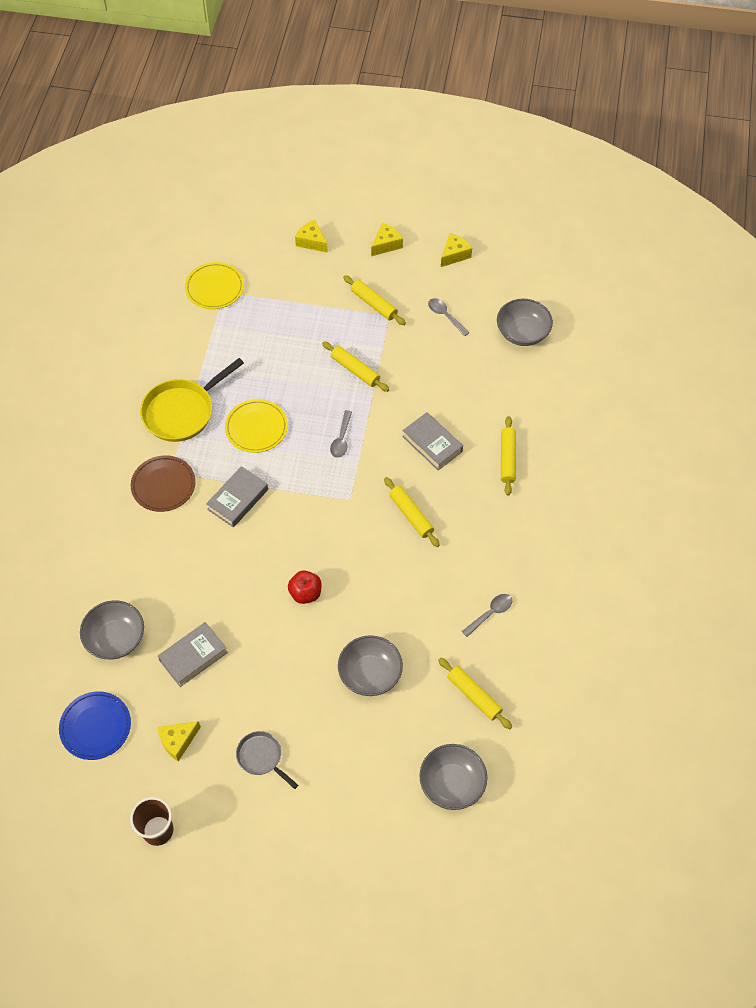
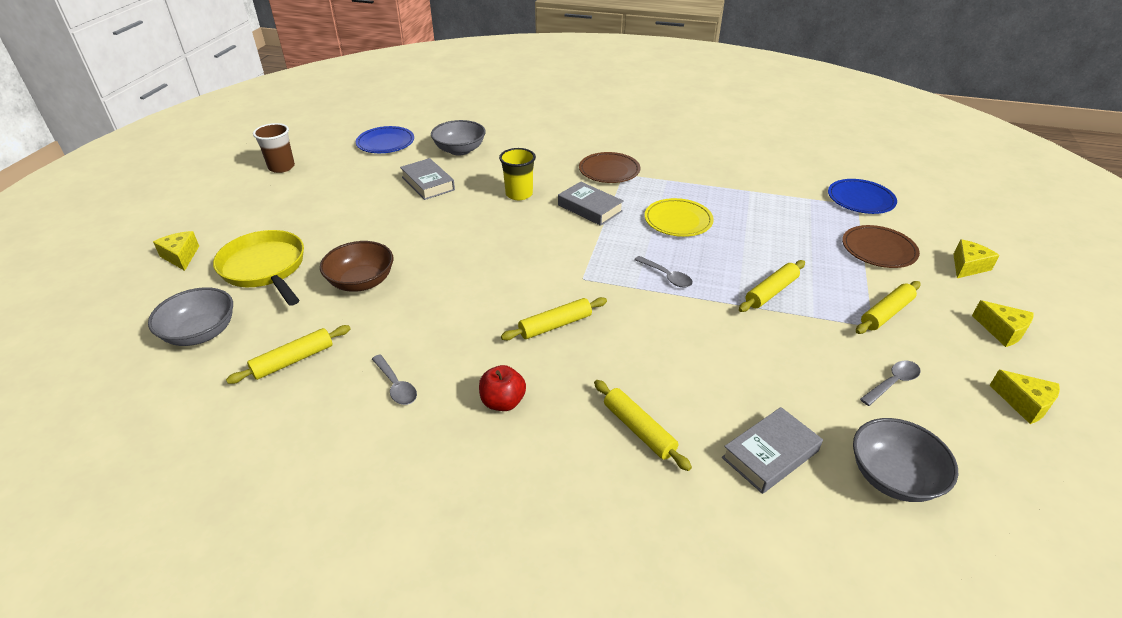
camera: 95 degrees right, 20 degrees down
(178, 741) = (352, 176): yellow cheese -> yellow cheese (181, 256)
(182, 411) = (694, 180): yellow pan -> yellow pan (265, 268)
(213, 564) = (519, 194): none -> yellow cup
(214, 288) = (860, 199): yellow plate -> blue plate
(261, 757) = (311, 215): grey pan -> none
(293, 291) = (878, 250): none -> brown plate
(305, 593) = (472, 244): red apple -> red apple (503, 402)
(341, 439) = (666, 276): grey spoon -> grey spoon turned 150 degrees counterclockwise
(370, 674) = (361, 282): grey bowl -> brown bowl
(432, 444) = (662, 352): grey book -> grey book (770, 454)
(507, 459) = (639, 430): yellow rolling pin -> yellow rolling pin turned 45 degrees clockwise

